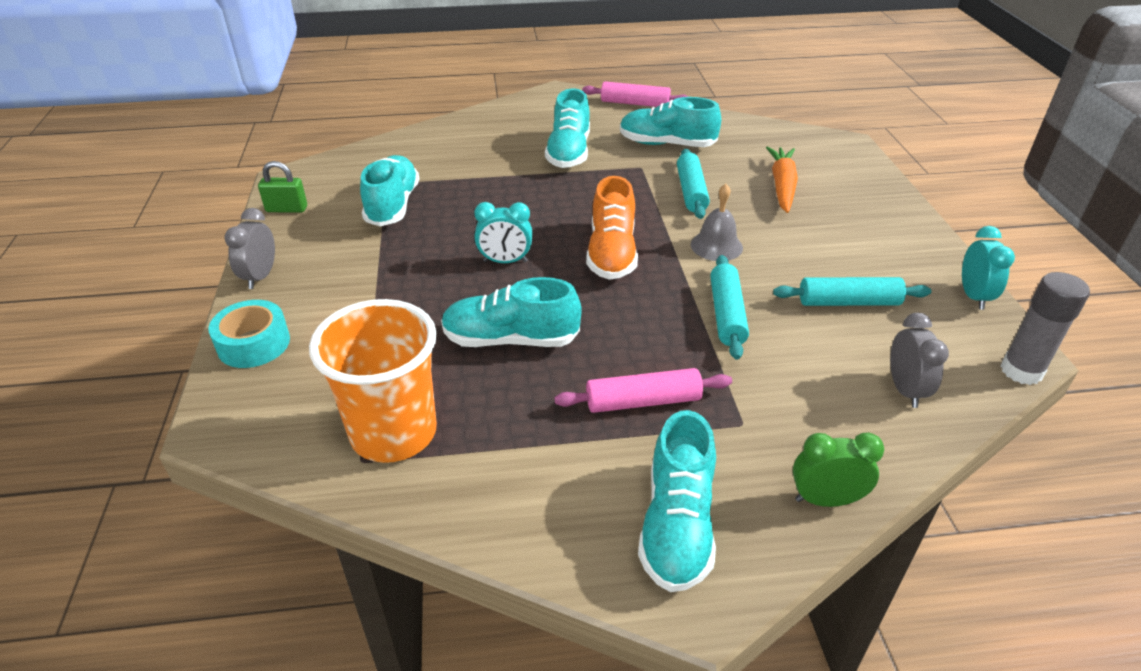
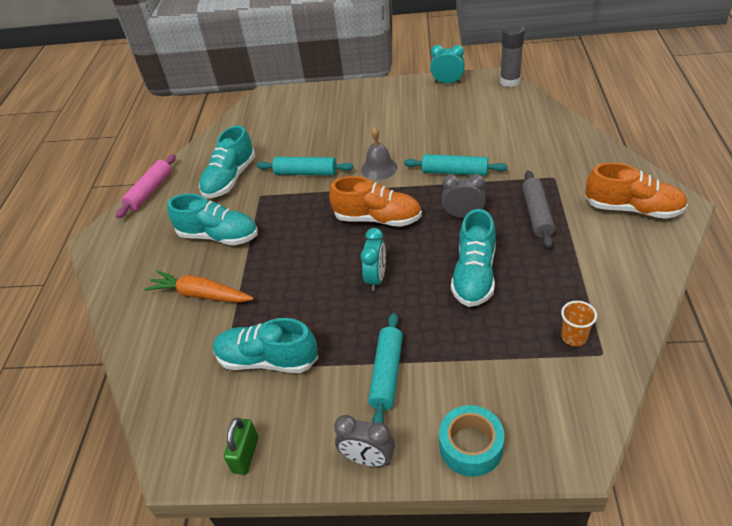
camera: 75 degrees left, 5 degrees up
(394, 433) = (574, 337): orange cup -> orange cup, size x0.41
(643, 401) = (537, 214): pink rolling pin -> grey rolling pin
(677, 525) = (633, 209): turquoise shoe -> orange shoe
(782, 186) = (312, 131): orange carrot -> orange carrot (201, 295)
(825, 500) = (607, 156): green clock -> none
(848, 302) = (448, 124): turquoise rolling pin -> turquoise rolling pin (387, 374)
(905, 390) = (524, 118): grey clock -> grey clock (463, 215)

